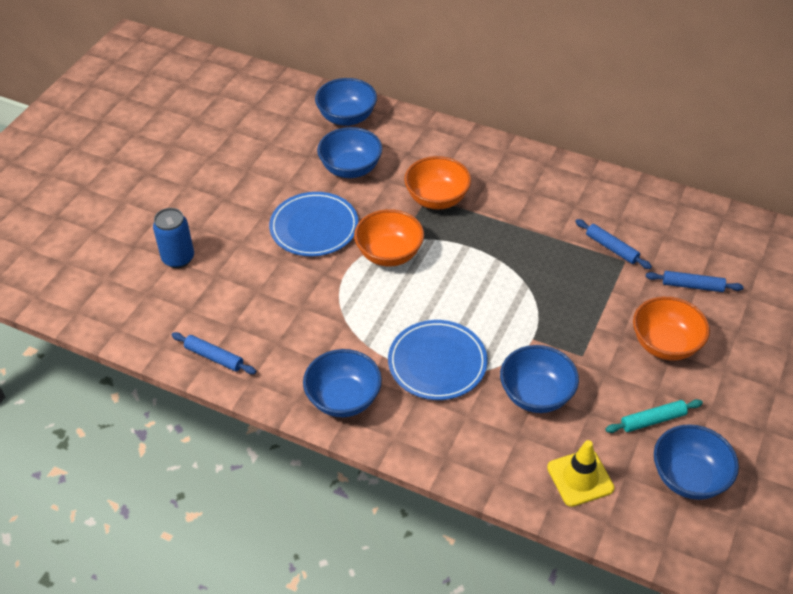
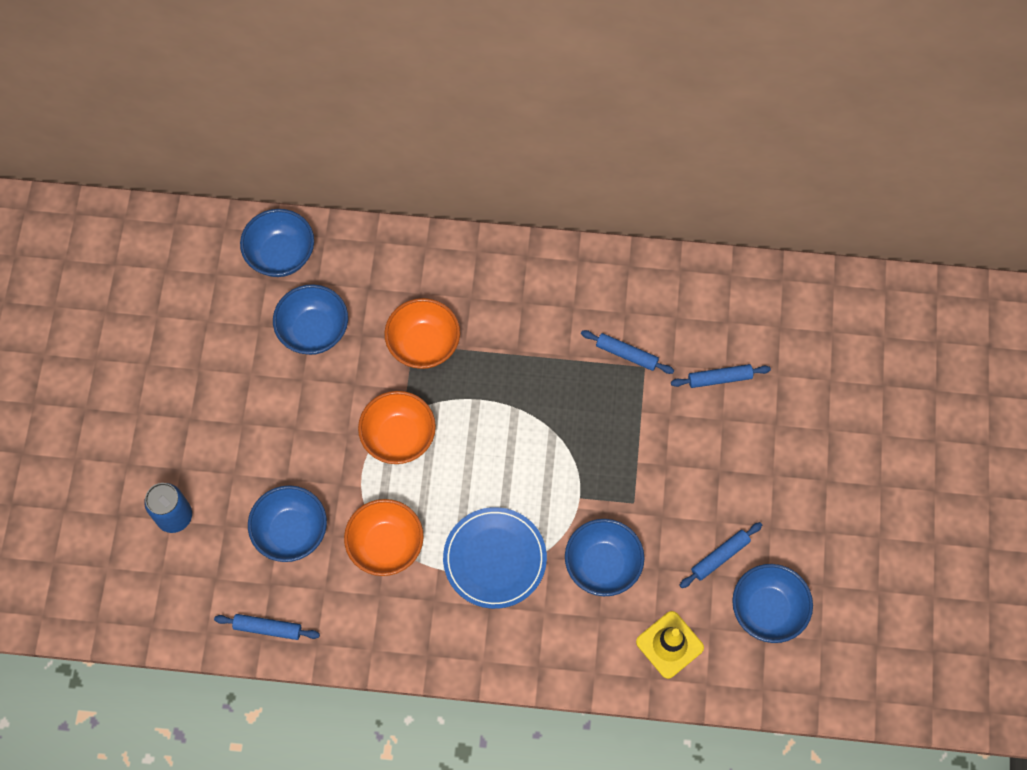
camera: 20 degrees left, 20 degrees up
(314, 227) = (305, 426): blue plate -> none
(343, 399) = (417, 633): blue bowl -> blue bowl (291, 532)
(653, 420) = (720, 556): turquoise rolling pin -> blue rolling pin
(665, 344) = (710, 462): orange bowl -> orange bowl (386, 545)

